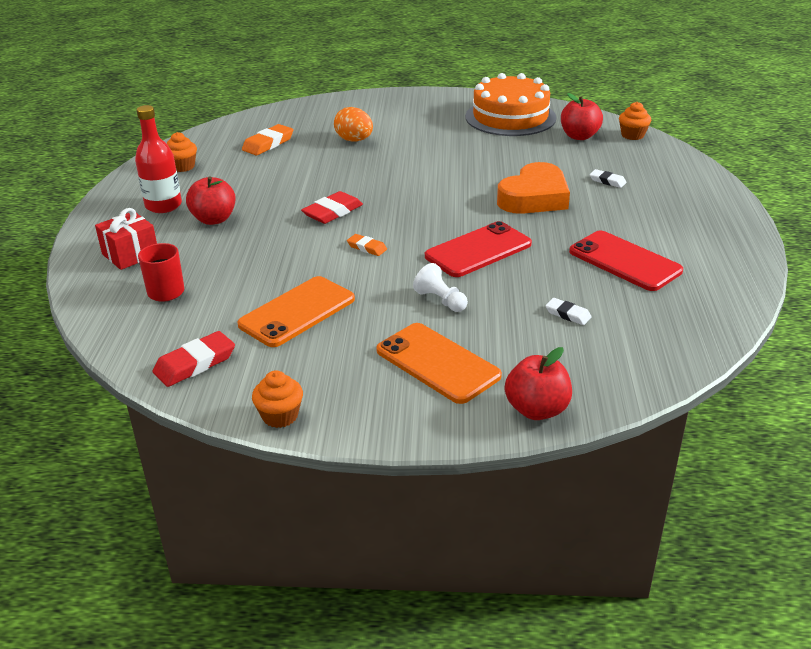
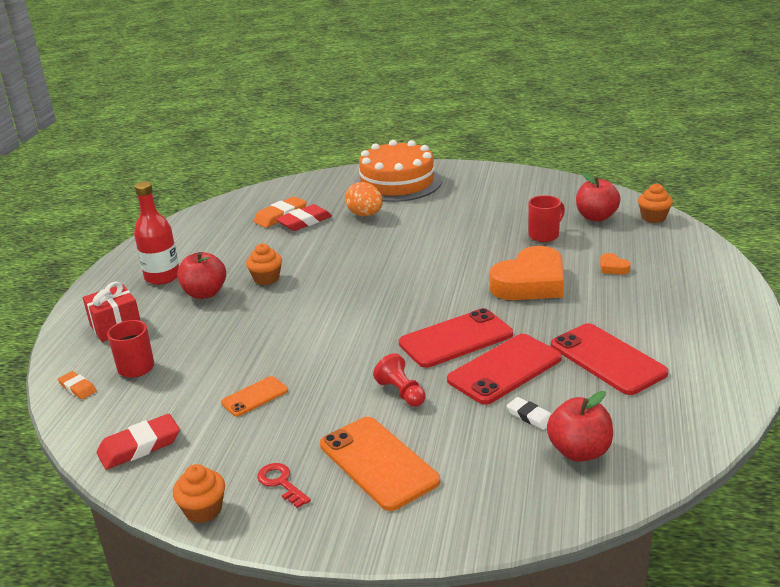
camera: 10 degrees right, 5 degrees down
(182, 166) = (193, 237): orange cupcake -> orange cupcake (266, 279)
(297, 312) = (255, 397): orange phone -> orange phone, size x0.54
(332, 212) = (321, 290): red eraser -> red eraser (304, 221)
(349, 387) = (281, 483): none -> red key
(367, 247) = (344, 330): orange eraser -> orange eraser (78, 388)
(440, 300) = (401, 393): white pawn -> red pawn
(510, 117) = (529, 194): orange cake -> orange cake (397, 183)
(532, 275) = (504, 369): none -> red phone
(535, 154) = (544, 235): none -> red mug
(537, 410) = (467, 524): red apple -> red apple (579, 451)
(607, 181) = (613, 267): white eraser -> orange heart

